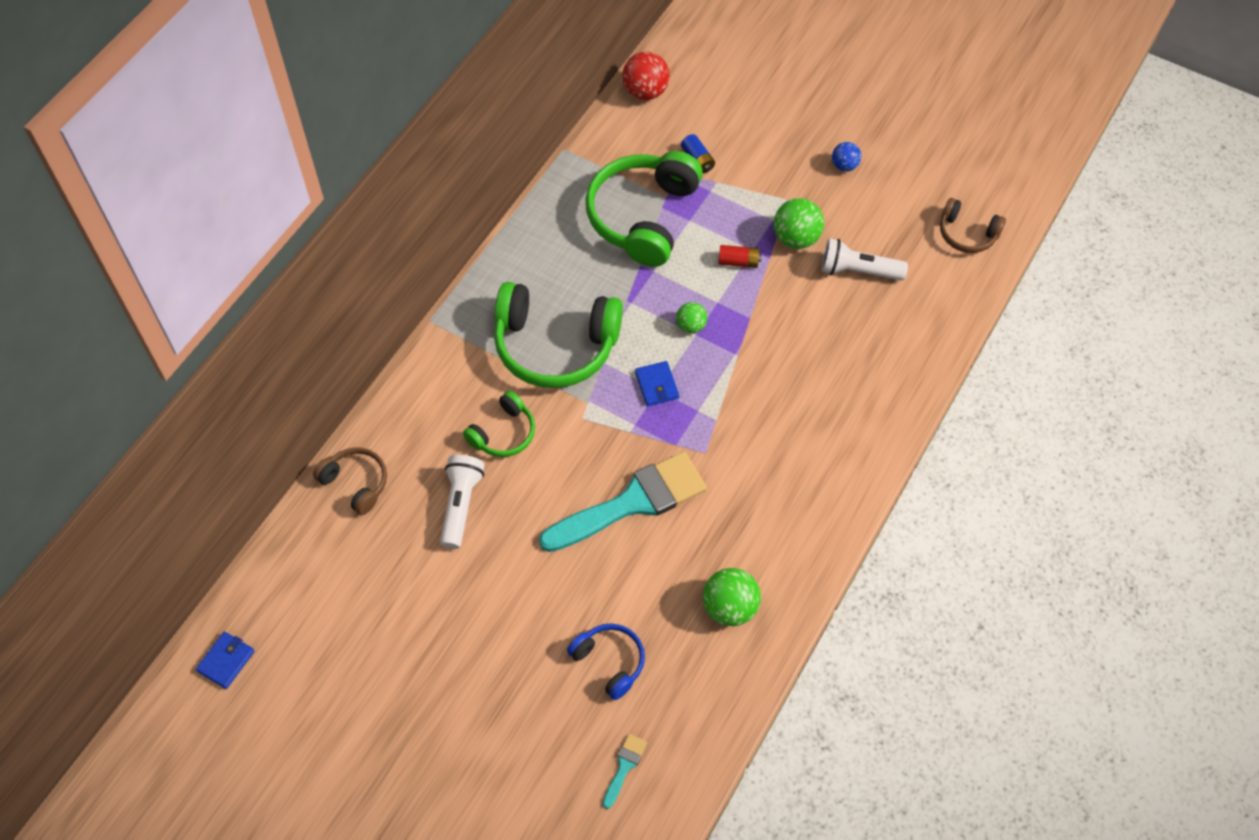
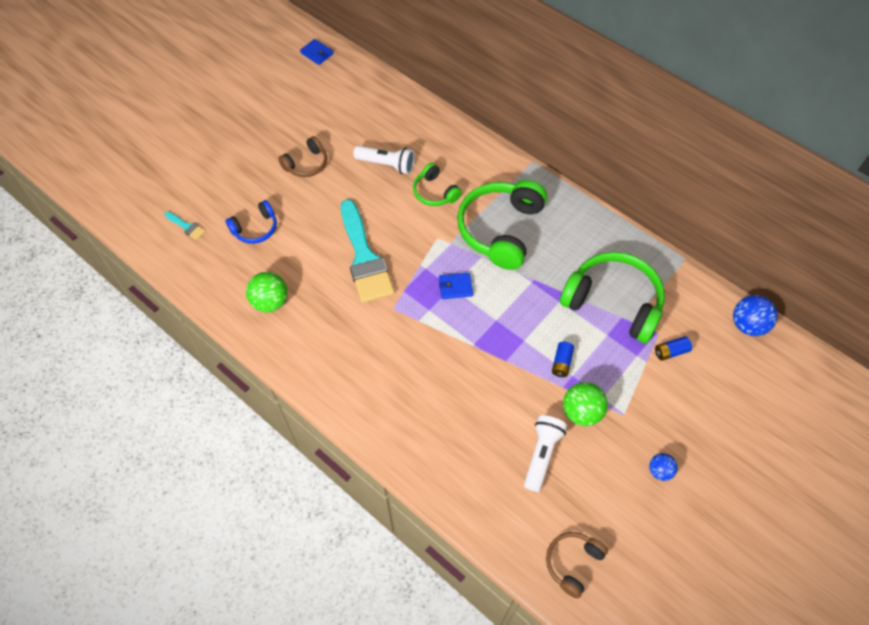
camera: 100 degrees right, 0 degrees up
(356, 483) = (415, 115): brown headphones -> brown headphones (306, 164)
(645, 92) = (747, 325): red ball -> blue ball
(691, 326) = (504, 318): green ball -> none
(738, 262) = (561, 363): red battery -> blue battery

